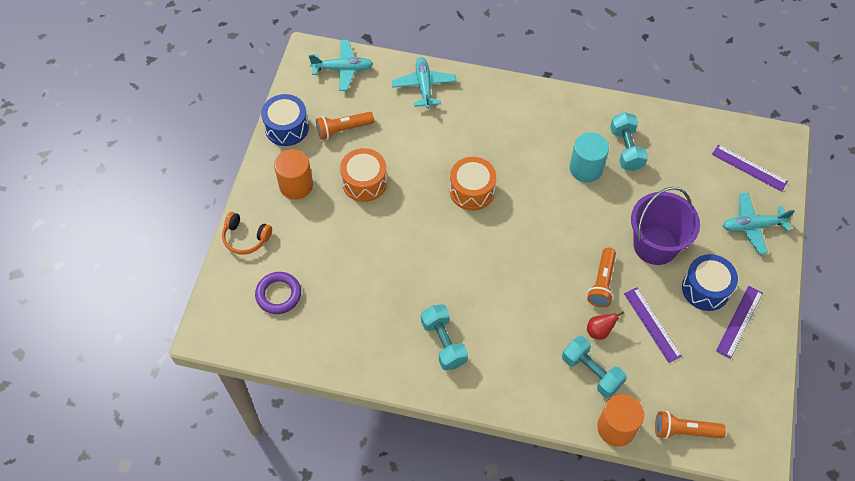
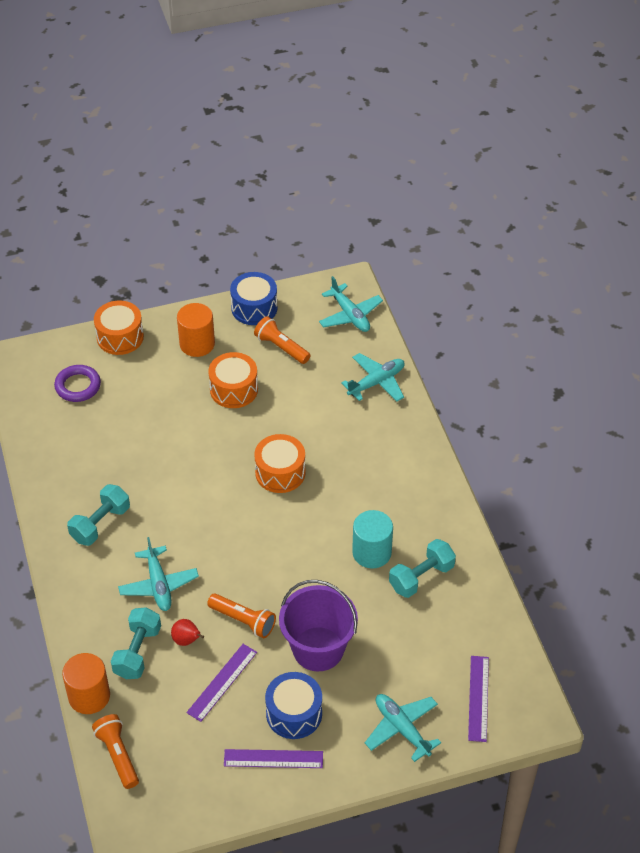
camera: 60 degrees right, 10 degrees down
(245, 238) = (120, 337): orange headphones -> orange drum
(533, 327) = (158, 585): none -> turquoise plane
(602, 283) = (243, 620): orange flashlight -> orange flashlight turned 135 degrees counterclockwise

